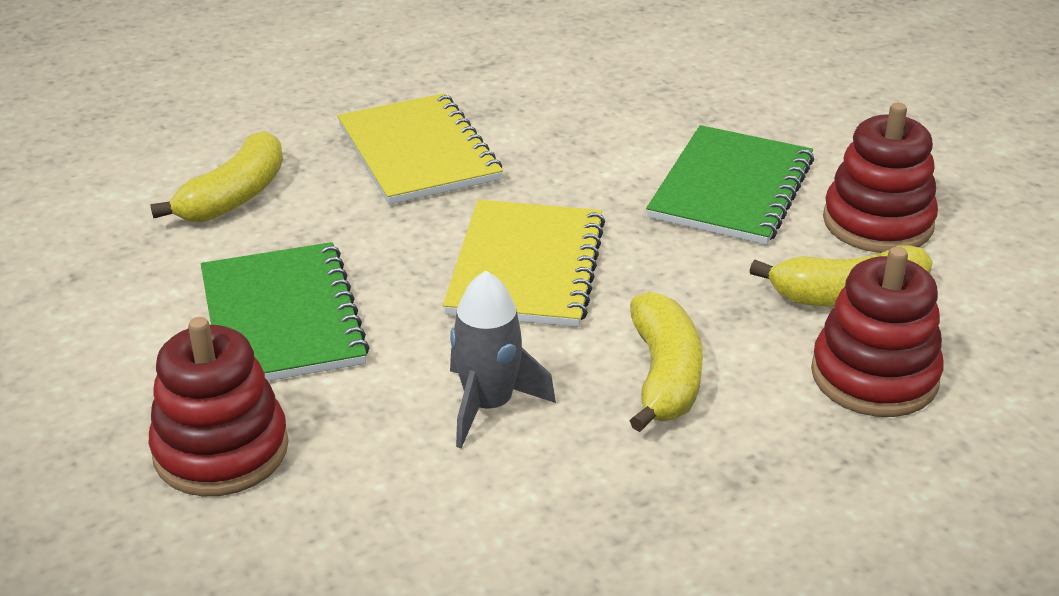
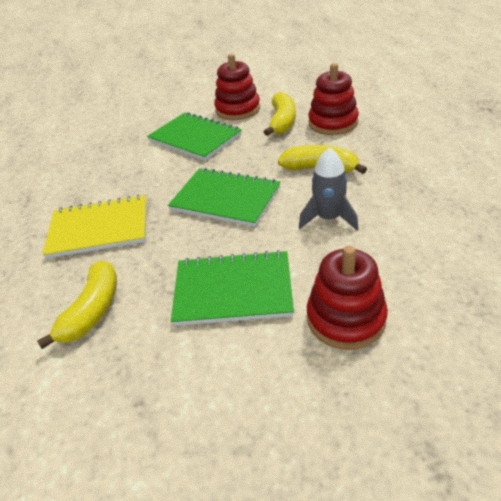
camera: 70 degrees left, 5 degrees up
(235, 196) = (93, 310): yellow banana -> yellow banana turned 60 degrees clockwise
(526, 267) = (225, 199): yellow notebook -> green notebook

